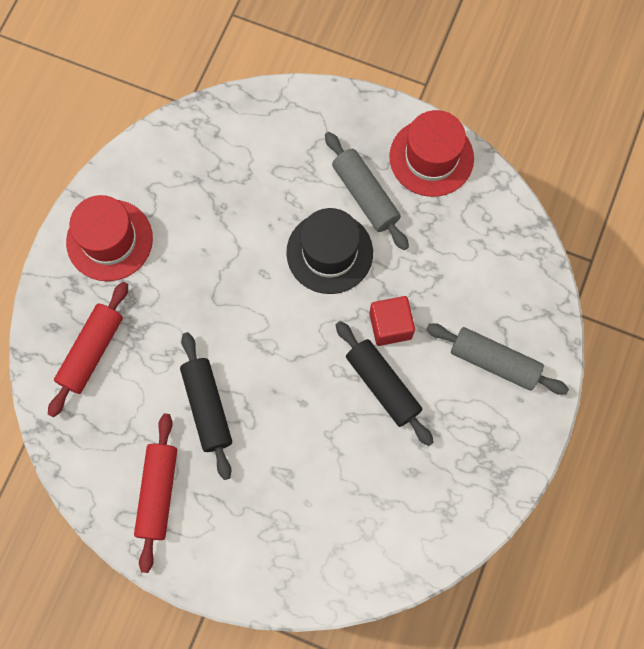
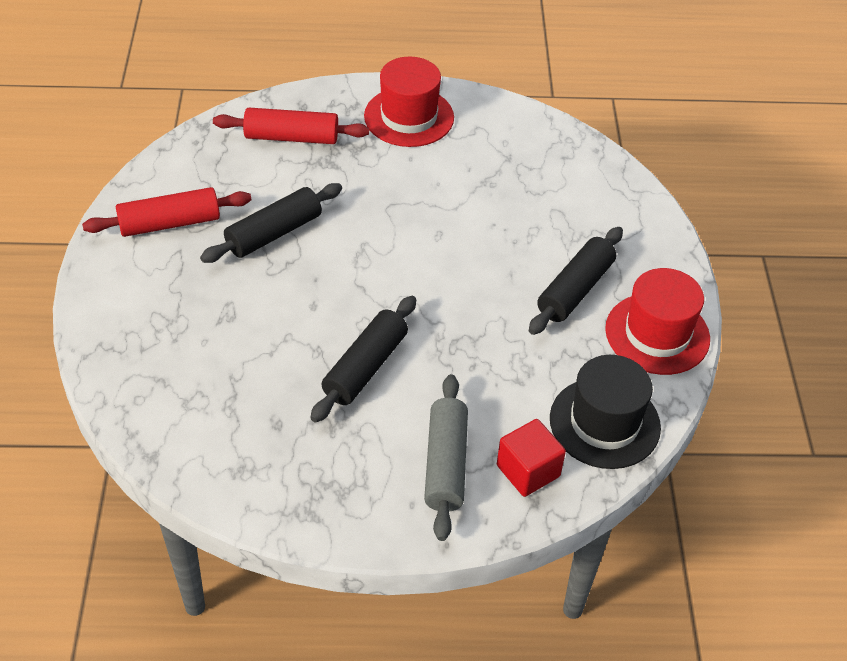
camera: 65 degrees right, 25 degrees down
(329, 252) = (492, 279): black hat -> black hat (604, 423)
(365, 195) = (575, 290): grey rolling pin -> black rolling pin
(390, 326) = (438, 354): red cube -> red cube (528, 471)

